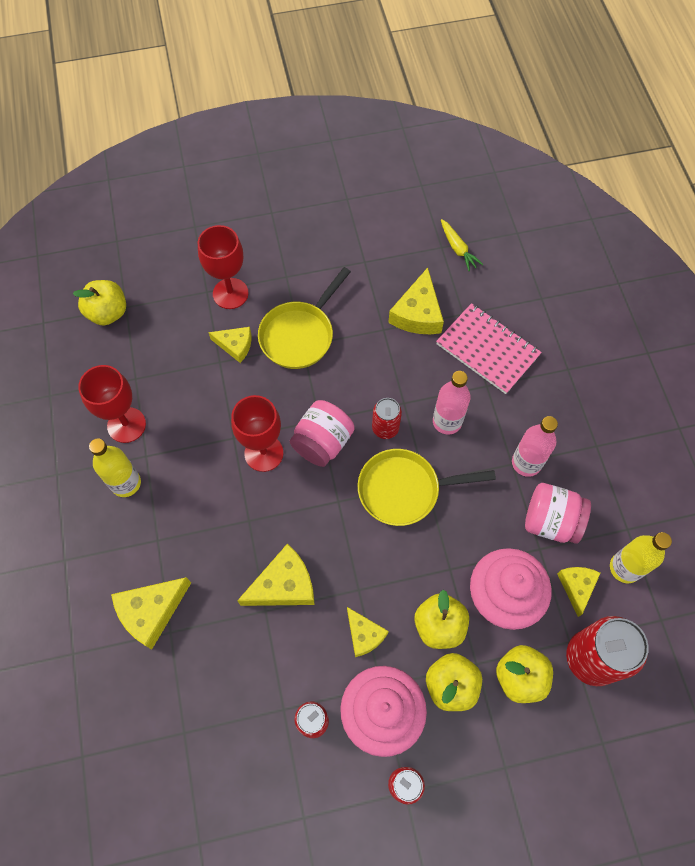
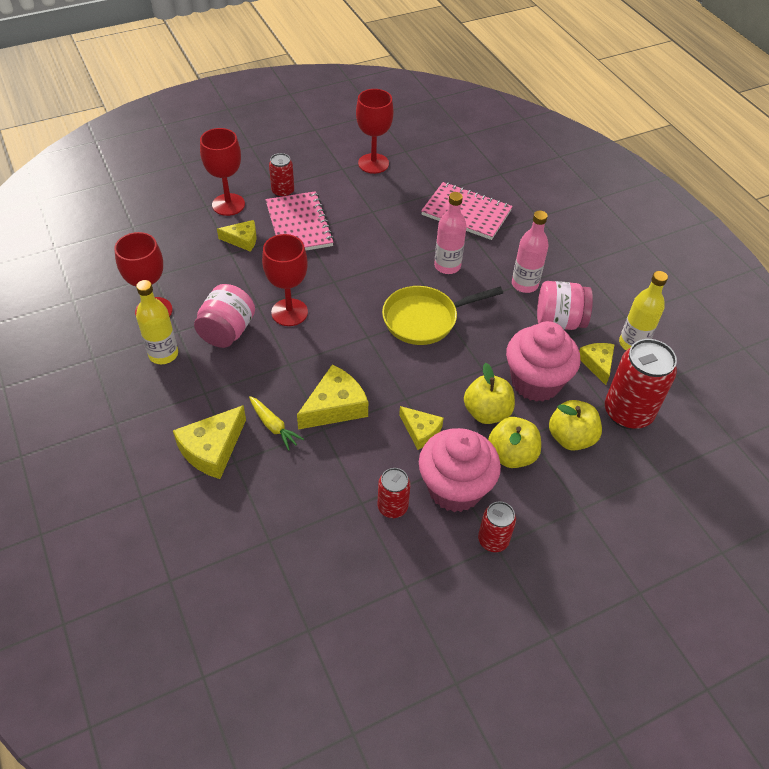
camera: 15 degrees left, 15 degrees down
(108, 313) = (117, 232): yellow apple -> none
(299, 335) = (299, 225): yellow pan -> pink notebook
(322, 442) = (341, 297): pink jar -> pink jar (227, 331)
(385, 428) = (394, 278): red can -> red can (283, 192)
(401, 260) = (373, 163): none -> red goblet
(417, 313) = (399, 197): yellow cheese -> none
(458, 249) = (419, 150): yellow carrot -> yellow carrot (273, 426)

